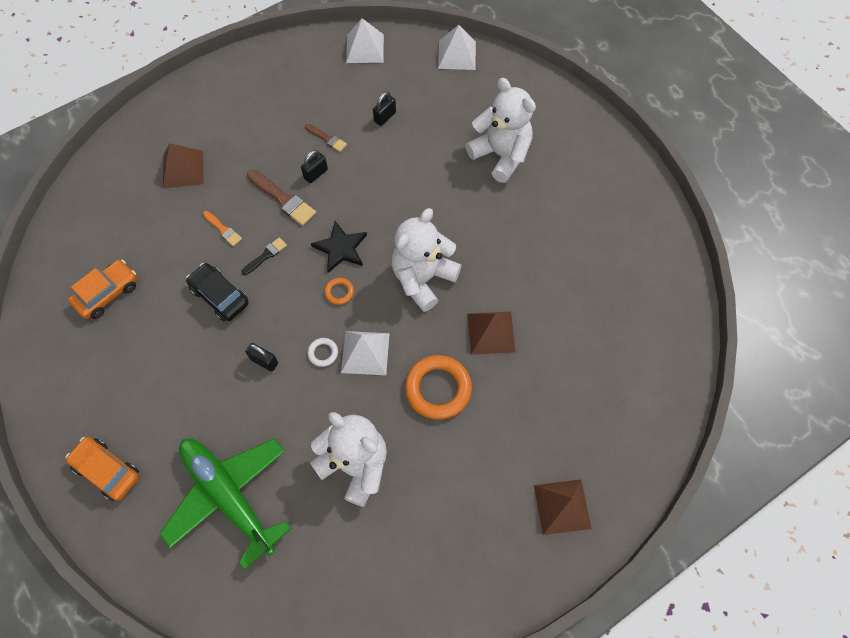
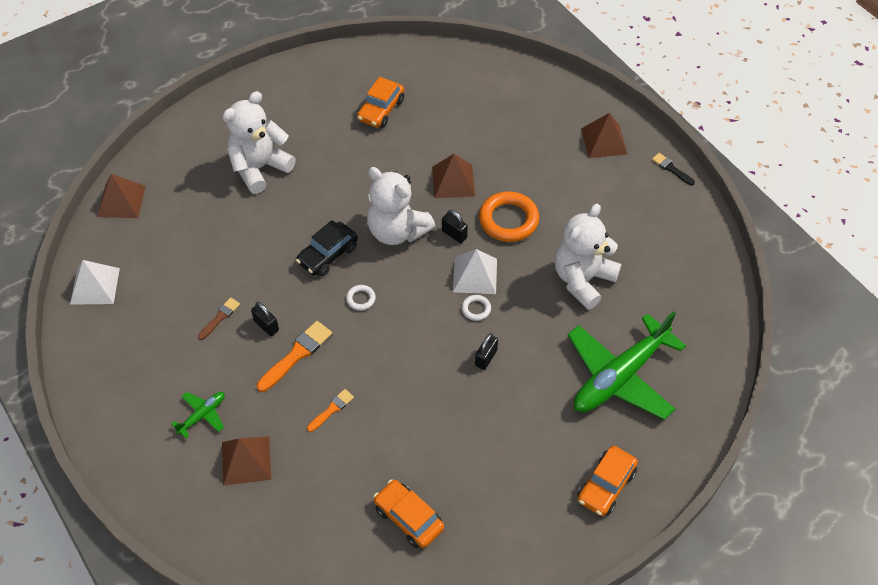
camera: 90 degrees left, 10 degrees down
(220, 296) = (414, 404): black car -> black car (328, 255)
(230, 135) = (202, 415): none -> green plane
(266, 255) = (366, 365): black brush -> black brush (671, 168)
(283, 199) = (297, 354): brown brush -> orange brush
(339, 292) = (410, 298): orange ring -> none
(341, 248) = (361, 299): black star -> white ring
(385, 117) = (198, 265): black padlock -> black padlock (454, 234)
(457, 54) = (121, 201): white pyramid -> brown pyramid
(589, 259) = (381, 110): none -> orange car

